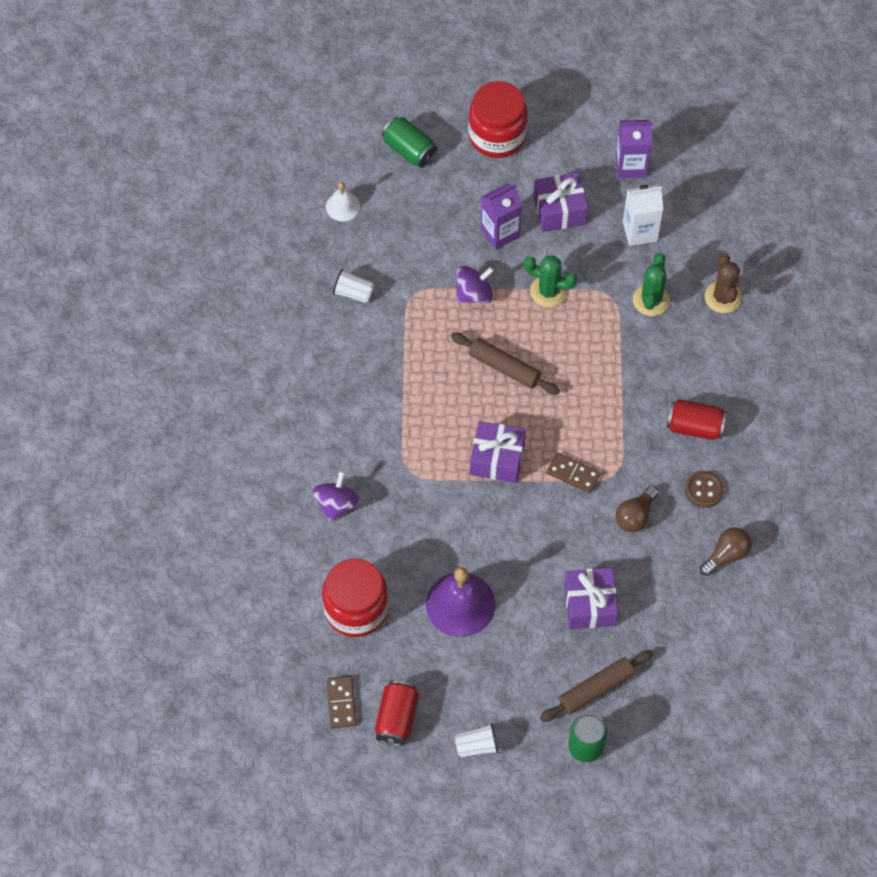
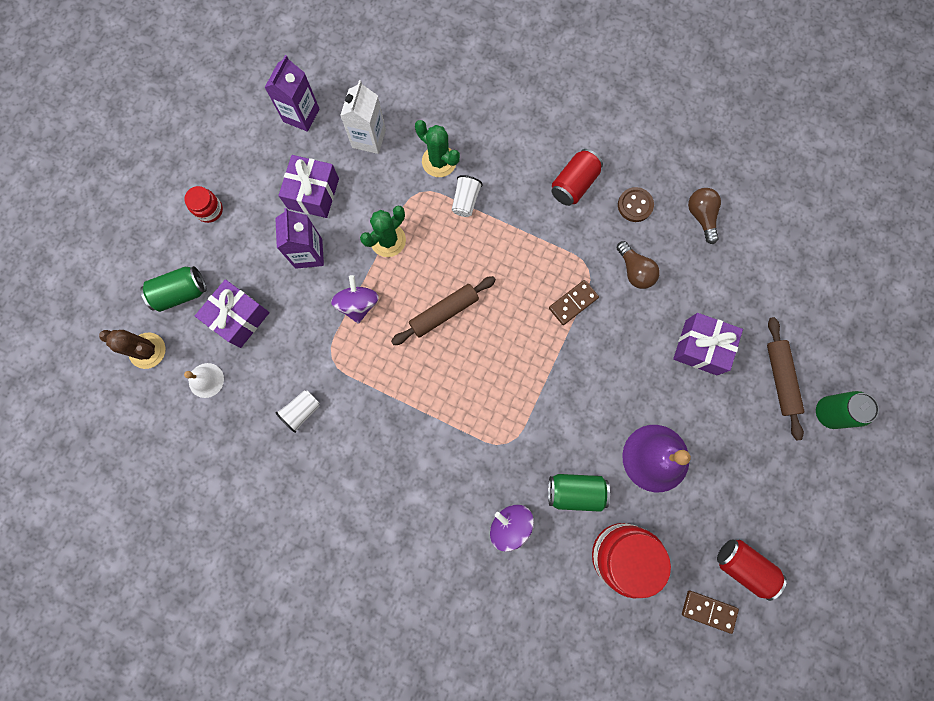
camera: 65 degrees left, 15 degrees up
(394, 546) = (575, 491): none -> green can
(477, 745) = (794, 506): white cup -> white cup (465, 201)
(497, 136) = (209, 210): red jar -> red jar, size x0.49
(497, 459) = (530, 360): purple gift -> purple gift (239, 318)
(722, 297) = (465, 104): brown cactus -> brown cactus (147, 350)

